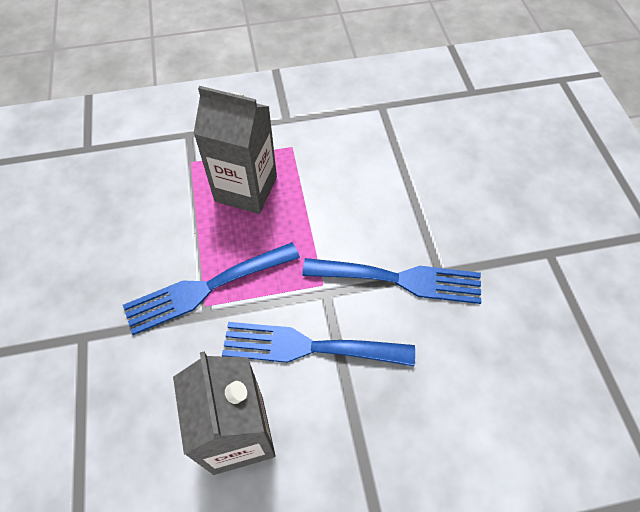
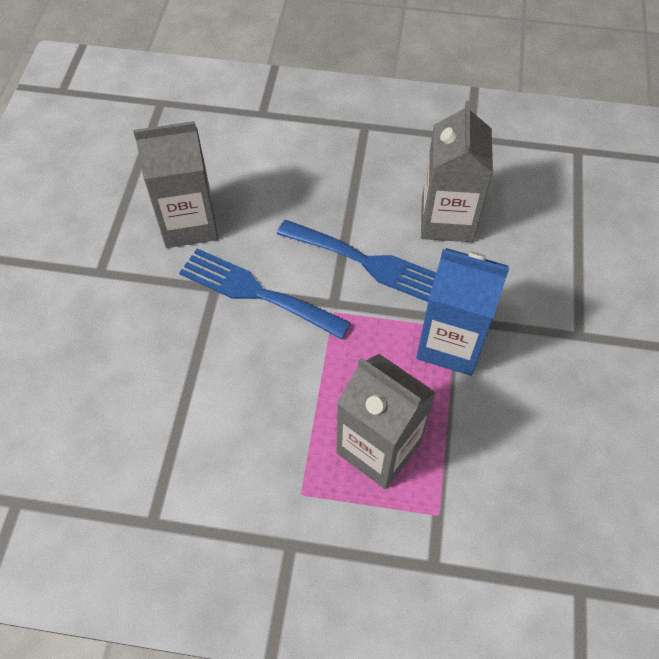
camera: 160 degrees left, 0 degrees up
(205, 288) = (451, 344): blue fork -> blue carton
(507, 330) = (189, 223): none -> grey carton

